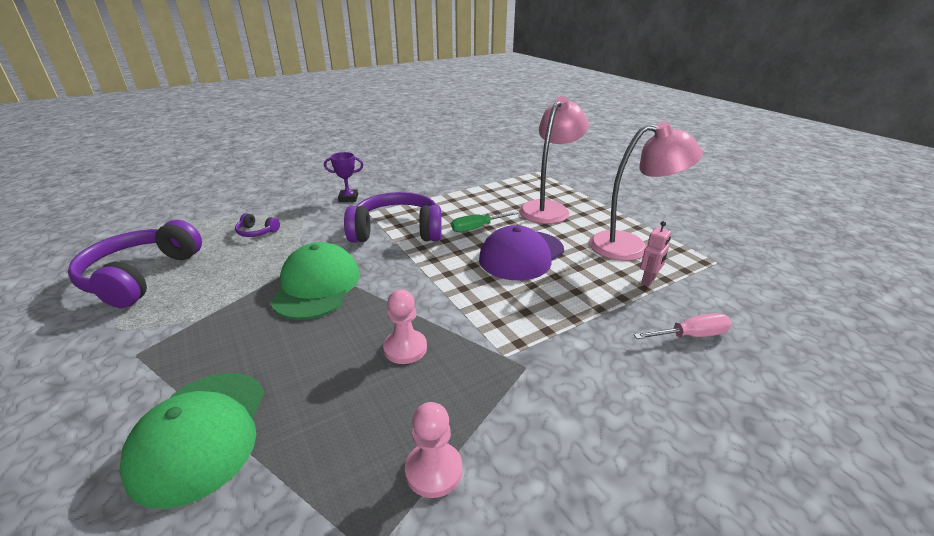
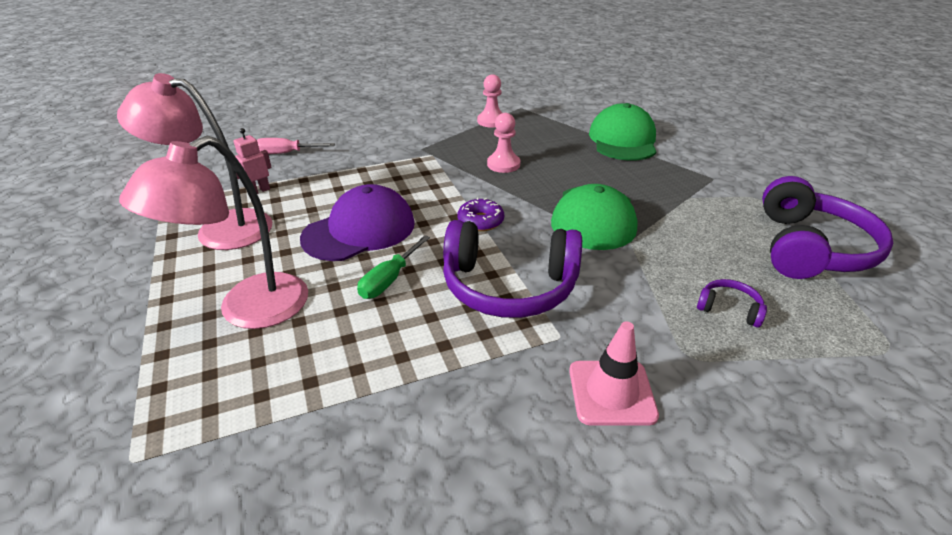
camera: 170 degrees left, 5 degrees up
(348, 198) = (611, 392): purple trophy -> pink traffic cone
(423, 272) = (480, 221): none -> purple donut
(477, 228) = (389, 279): green screwdriver -> green screwdriver turned 135 degrees clockwise

